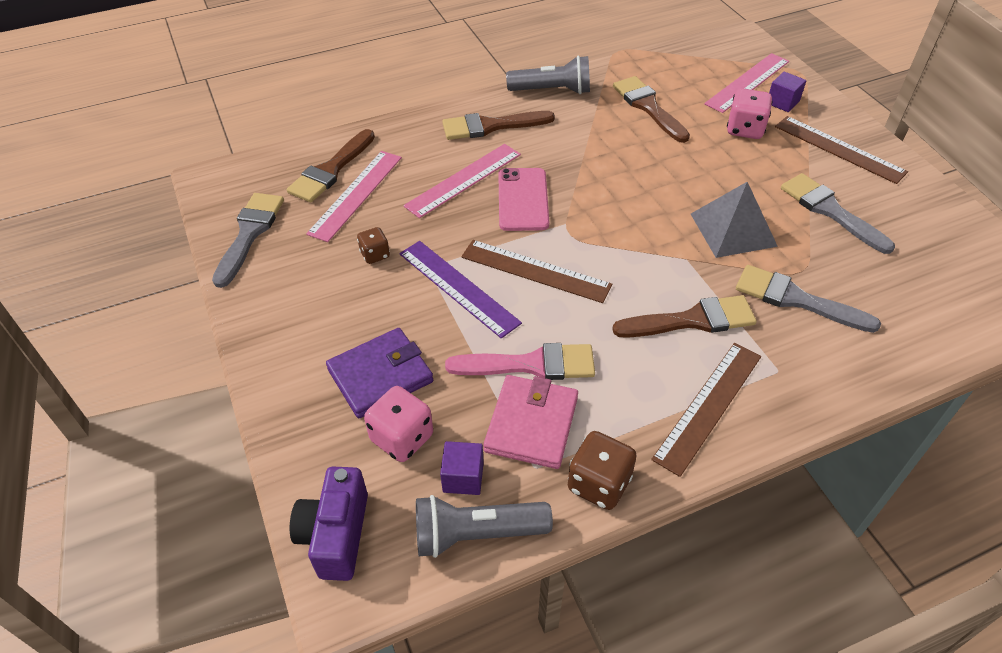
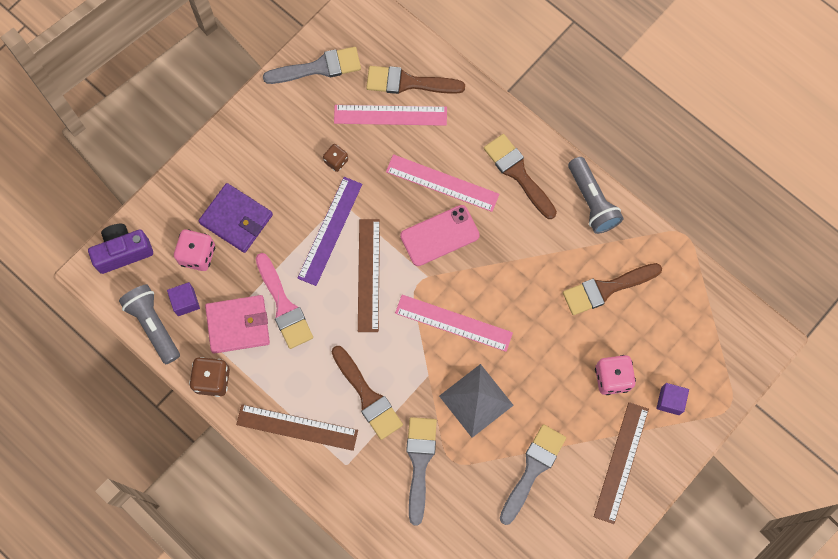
camera: 65 degrees right, 25 degrees up
(648, 107) = (606, 289): brown brush -> brown brush turned 150 degrees counterclockwise
(747, 82) = (687, 363): pink ruler -> pink ruler (453, 323)

